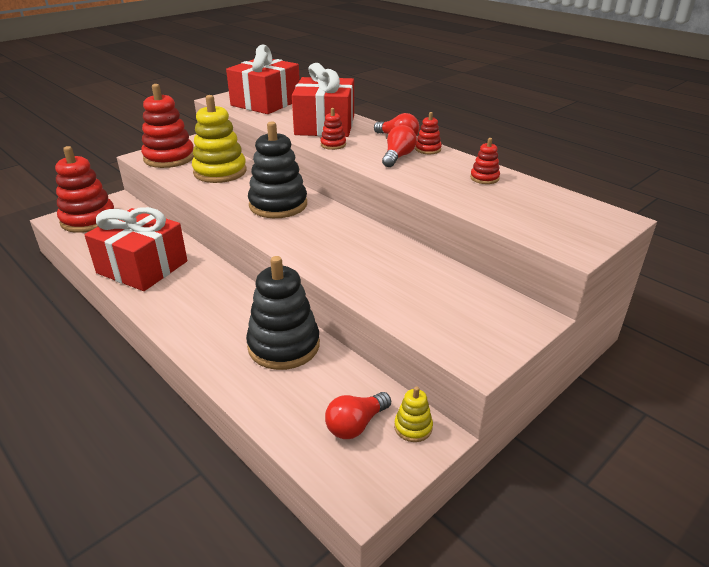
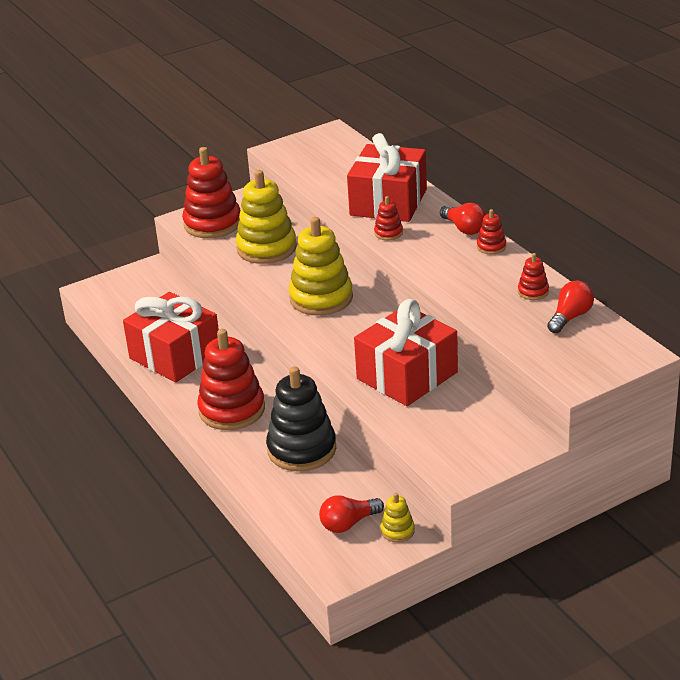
camera: 15 degrees right, 0 degrees up
(88, 220) = (120, 292): red stacking toy -> red stacking toy (232, 410)
(266, 103) = (330, 159): red gift -> red gift (407, 375)
(278, 205) = (321, 298): black stacking toy -> yellow stacking toy
(398, 157) = (453, 256): red light bulb -> red light bulb (570, 317)

